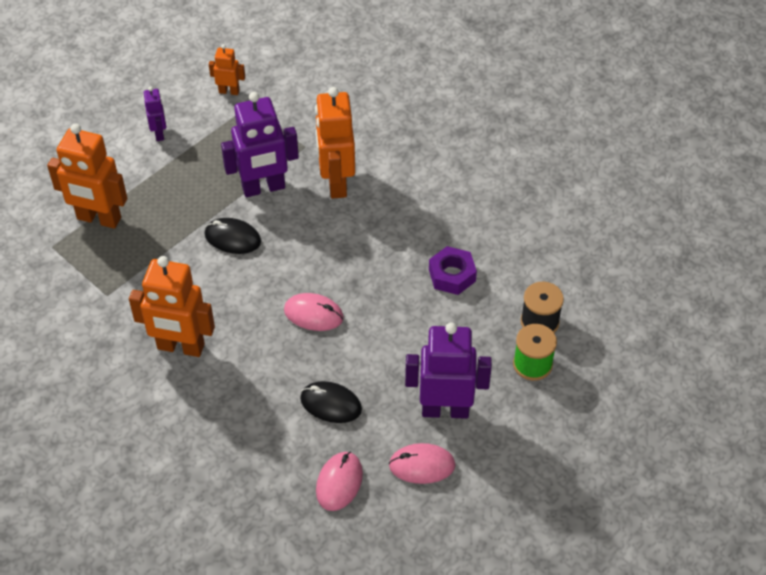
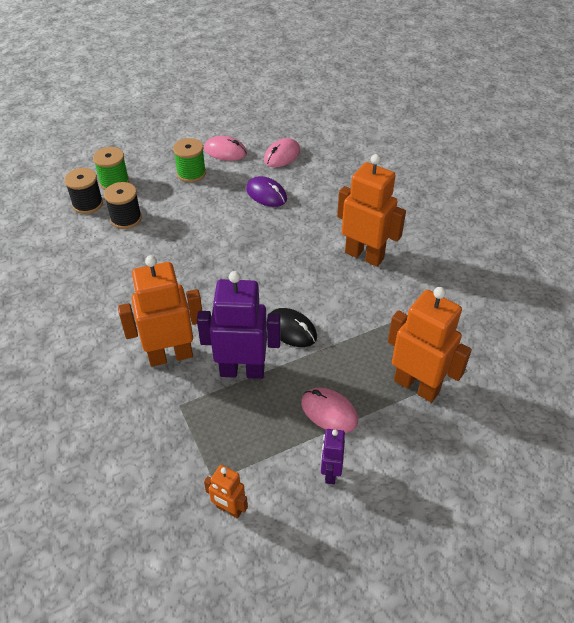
camera: 160 degrees left, 5 degrees down
(313, 314) = (250, 251): pink mouse -> pink mouse (329, 412)
(331, 404) = (266, 194): black mouse -> purple mouse
(336, 182) = (170, 355): orange robot -> orange robot turned 120 degrees counterclockwise
(445, 410) = (191, 173): purple robot -> green spool
(452, 275) = (125, 250): purple nut -> none
(480, 315) = (126, 219): none -> black spool

